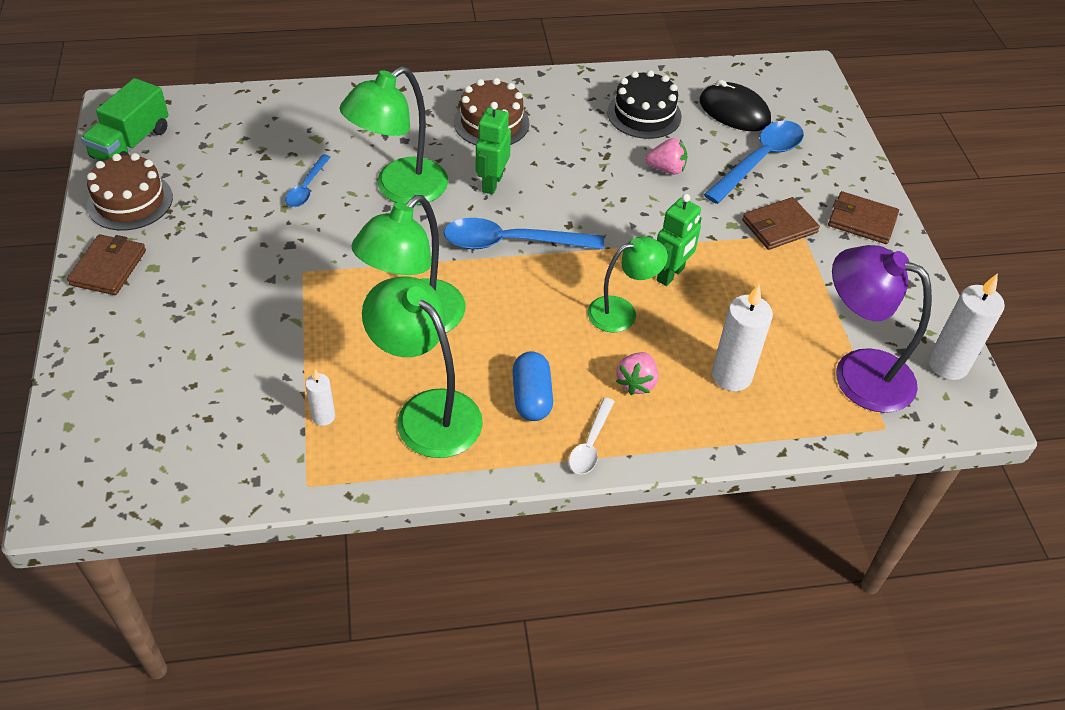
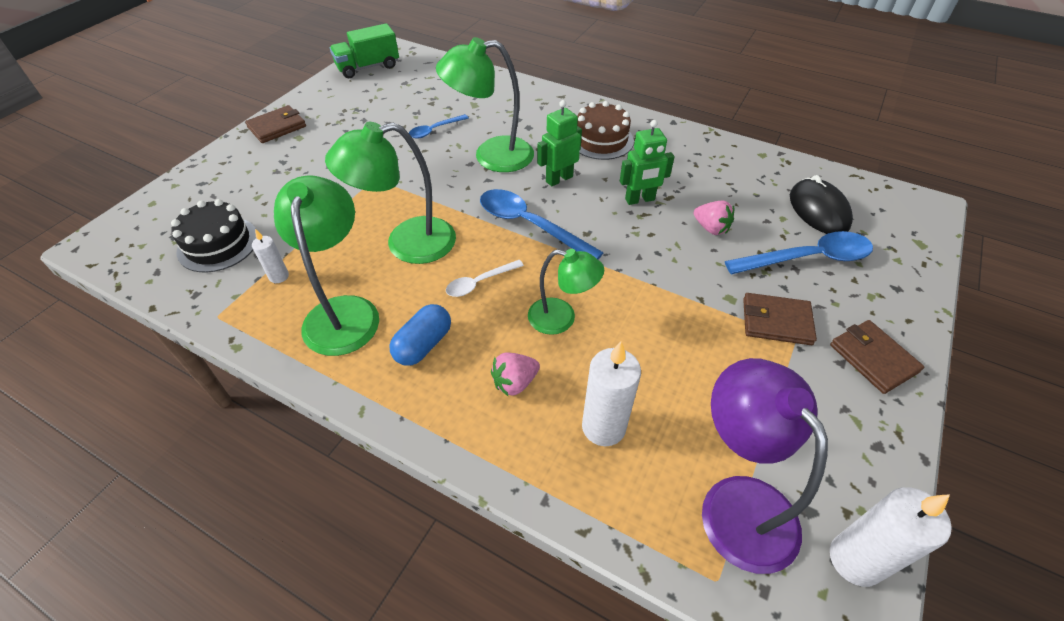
camera: 40 degrees right, 0 degrees up
(130, 201) = (331, 97): brown cake -> none
(590, 444) = (426, 410): white spoon -> white spoon (479, 282)
(644, 114) = (731, 181): black cake -> black cake (218, 244)
(671, 274) = (633, 311): green robot -> green robot (640, 200)

